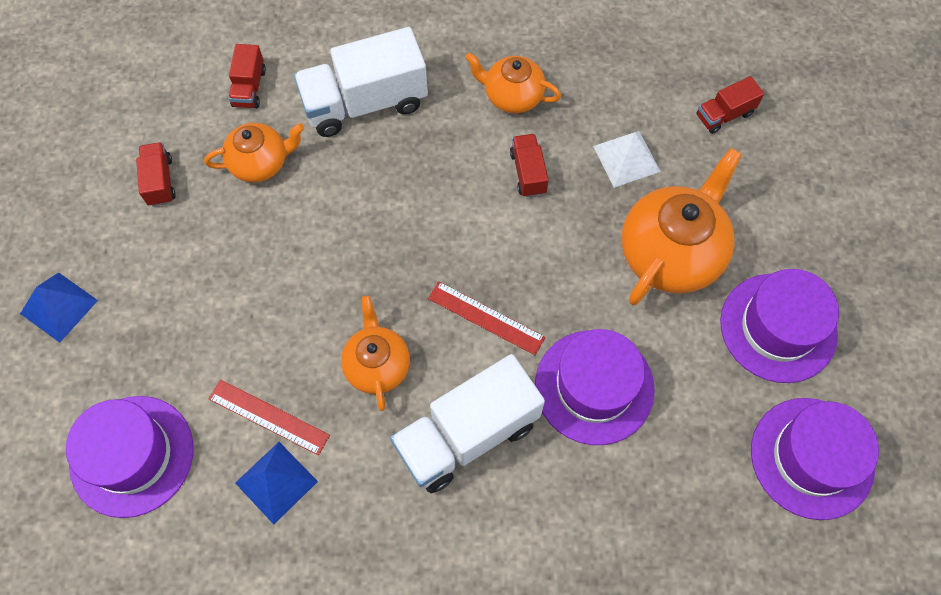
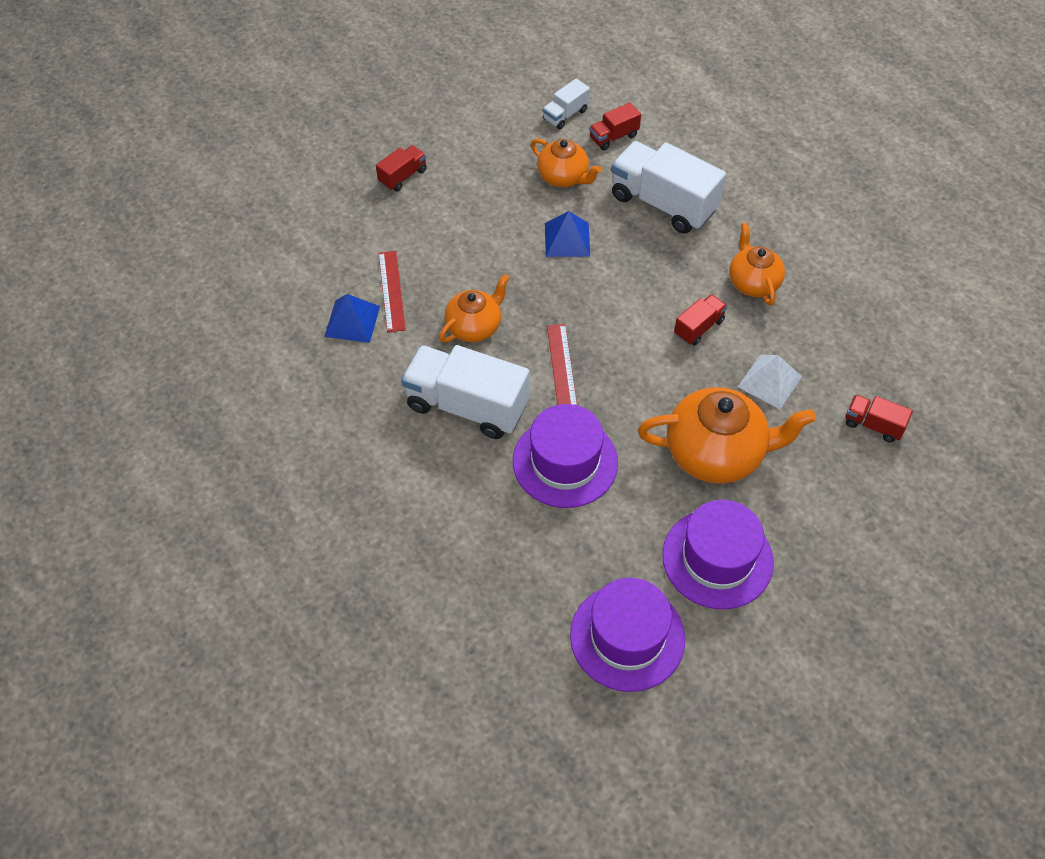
camera: 55 degrees right, 10 degrees down
(59, 306) = (377, 144): blue pyramid -> blue pyramid (567, 239)
(132, 455) = (312, 239): purple hat -> none
(160, 181) = (503, 136): red truck -> red truck (403, 176)
(183, 109) = (565, 115): none -> white truck

